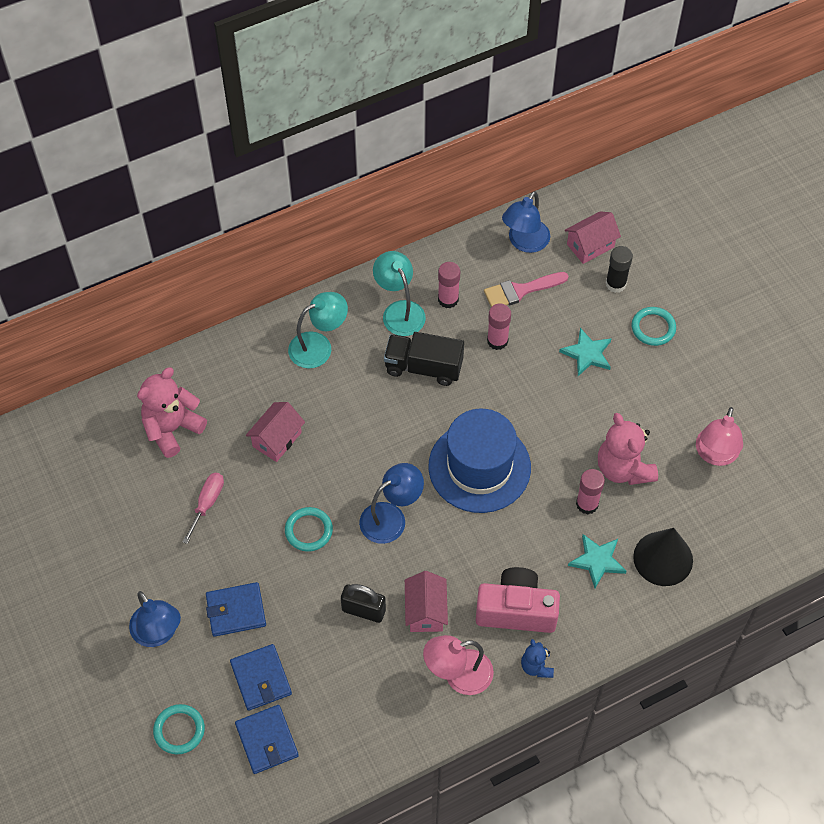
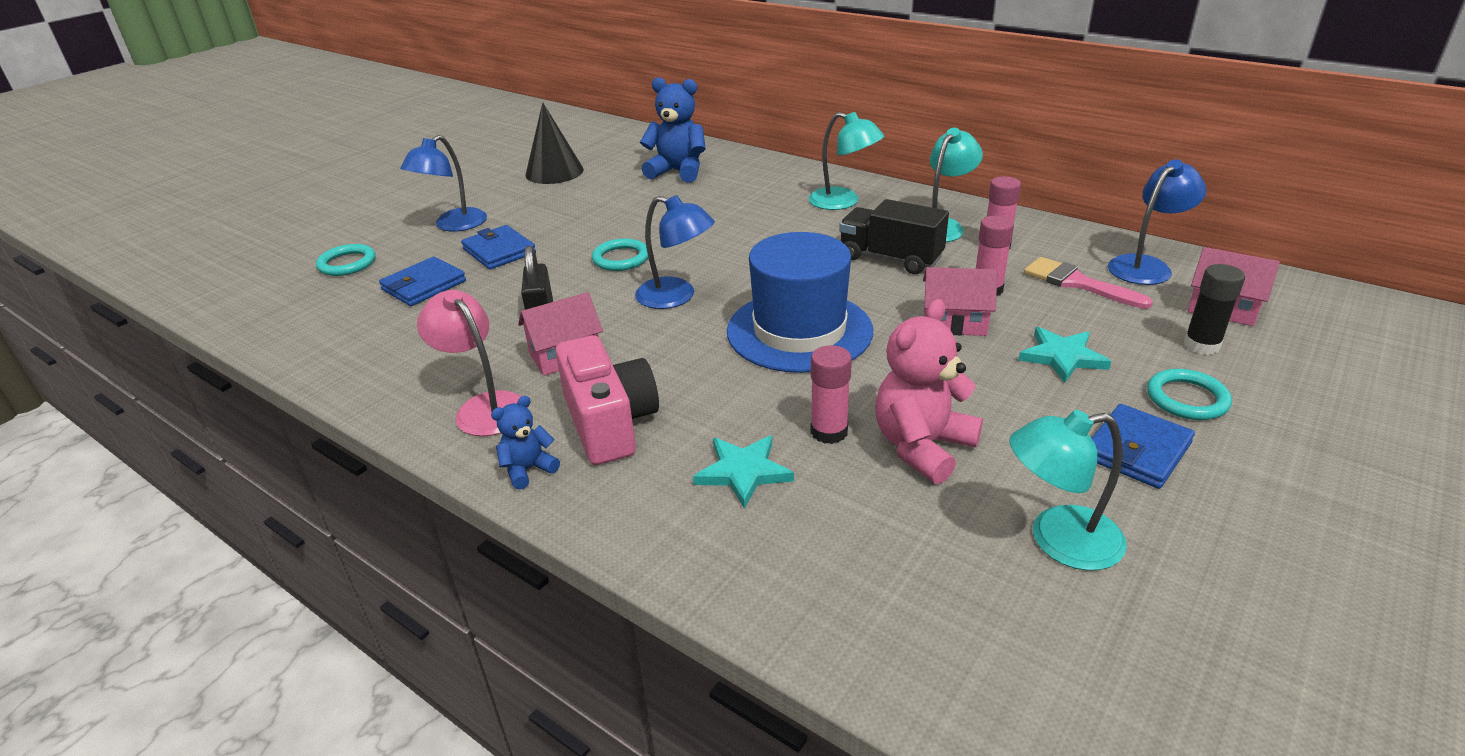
camera: 65 degrees right, 25 degrees down
(172, 429) = (678, 172): pink teddy bear -> blue teddy bear
(207, 503) = (612, 206): pink screwdriver -> none
(267, 740) = (347, 310): blue wallet -> blue wallet (1137, 450)
(277, 439) = (713, 214): pink house -> pink house (954, 323)
(423, 367) = (890, 258): black truck -> black truck turned 45 degrees counterclockwise
(524, 243) = (1146, 266): blue lamp -> blue lamp turned 135 degrees clockwise
(663, 558) = (804, 542): black cone -> black cone (554, 172)
(715, 455) = (1058, 540): pink lamp -> turquoise lamp

